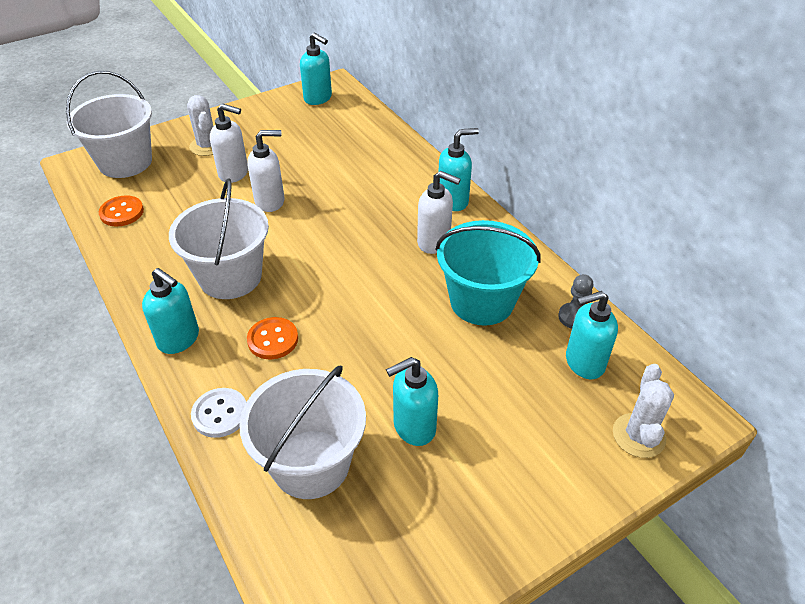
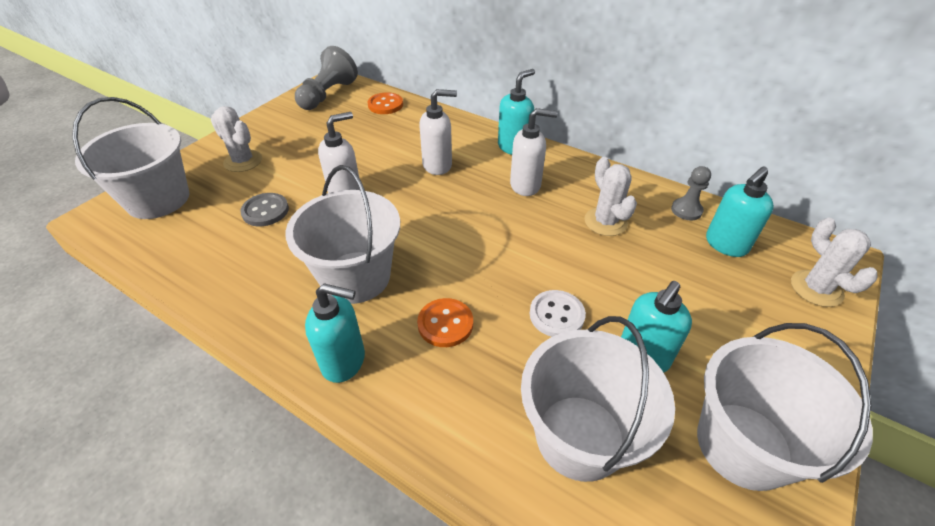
camera: 25 degrees left, 0 degrees up
(122, 212) = (186, 250): orange button -> orange button (385, 105)
(197, 197) = (265, 211): none -> grey button
(220, 414) = (447, 424): white button -> white button (556, 315)
(234, 173) = (290, 178): white soap dispenser -> white soap dispenser (438, 165)
(318, 98) = (328, 95): turquoise soap dispenser -> grey pawn
(438, 526) = (743, 445): none -> white bucket
(482, 301) = (605, 222): turquoise bucket -> white cactus

